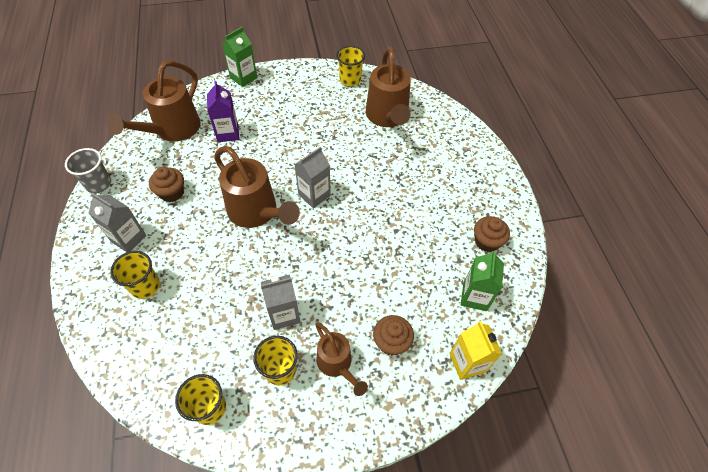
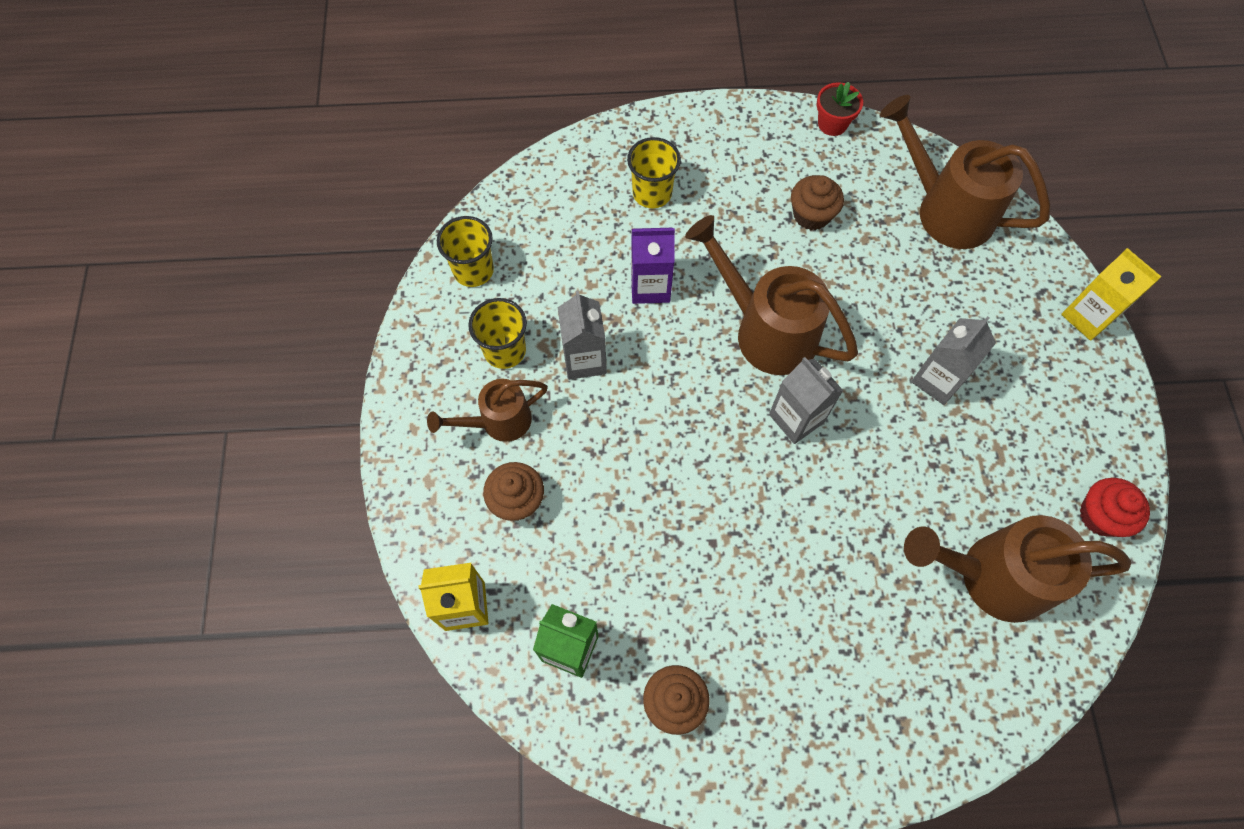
camera: 100 degrees right, 10 degrees up
(98, 184) = (832, 124): grey cup -> red flower pot
(128, 238) = (731, 168): grey carton -> grey carton (937, 380)
(228, 133) = (939, 290): purple carton -> purple carton (650, 287)
(243, 78) = (1087, 317): green carton -> yellow carton
(257, 212) = (766, 330): brown watering can -> brown watering can turned 75 degrees clockwise
(350, 80) = (1100, 516): yellow cup -> red cupcake

